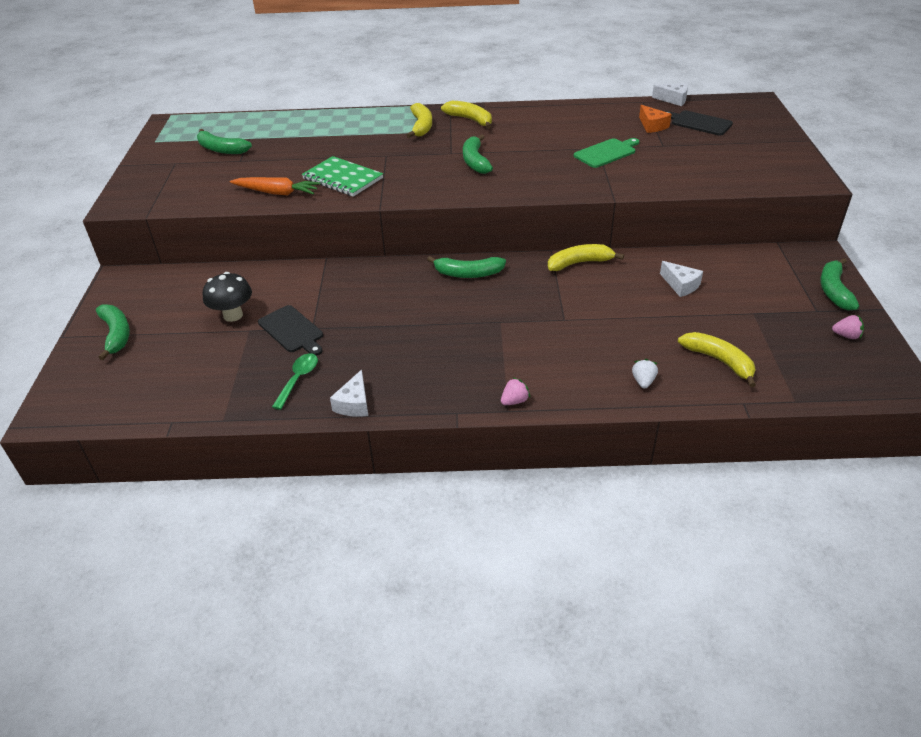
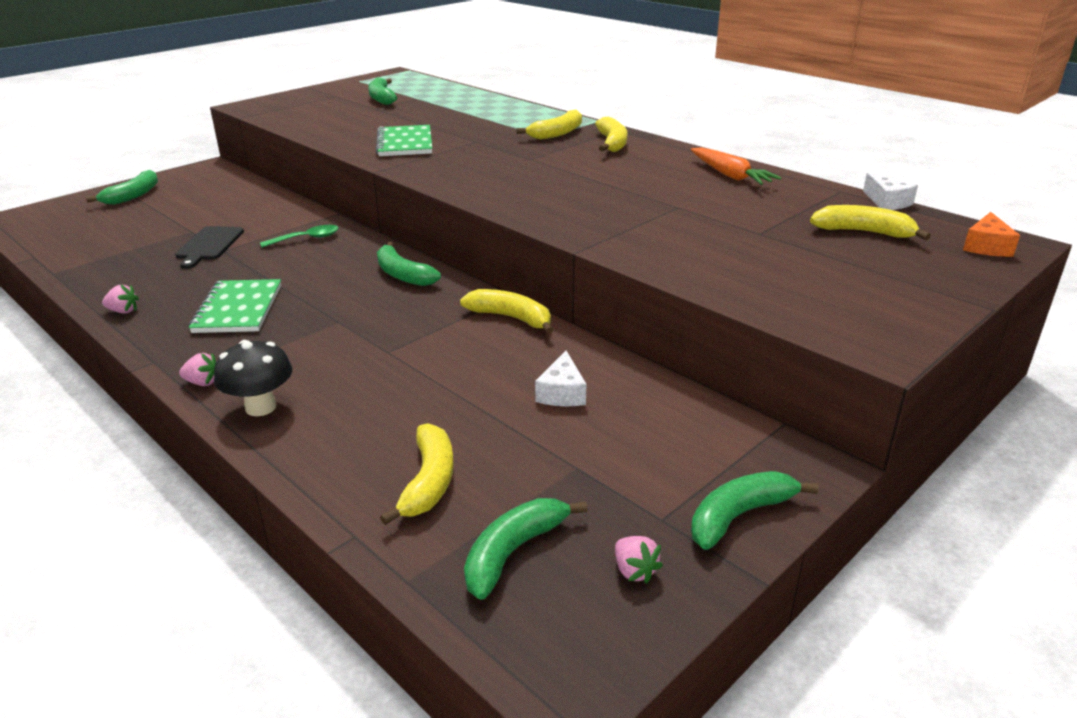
camera: 45 degrees right, 10 degrees down
(233, 315) = (205, 218): black mushroom -> black mushroom (261, 407)
(277, 193) = (342, 134): orange carrot -> orange carrot (730, 175)
(298, 379) = (138, 276): green spoon -> green spoon (306, 239)
(354, 404) = (123, 311): white cheese -> pink strawberry
(425, 353) = (238, 309): none -> green notebook
(475, 161) = (533, 172): green banana -> green banana (513, 552)
(606, 153) = (676, 214): green cutting board -> none
(643, 381) = (322, 444): white strawberry -> none
(652, 126) = (793, 213): orange cheese -> orange cheese (986, 246)
(699, 123) = (864, 232): black cutting board -> yellow banana

